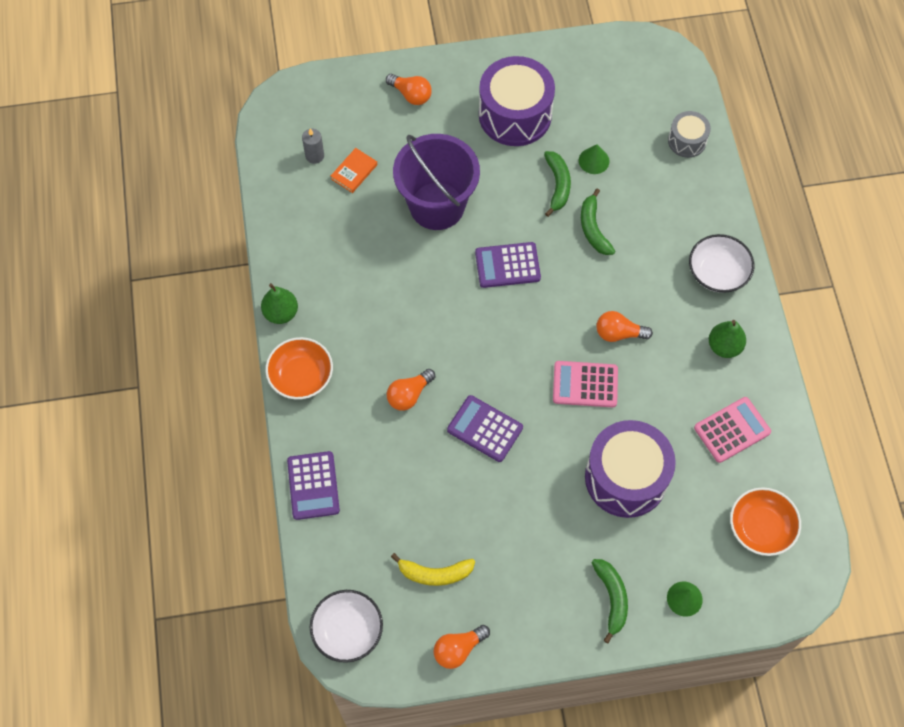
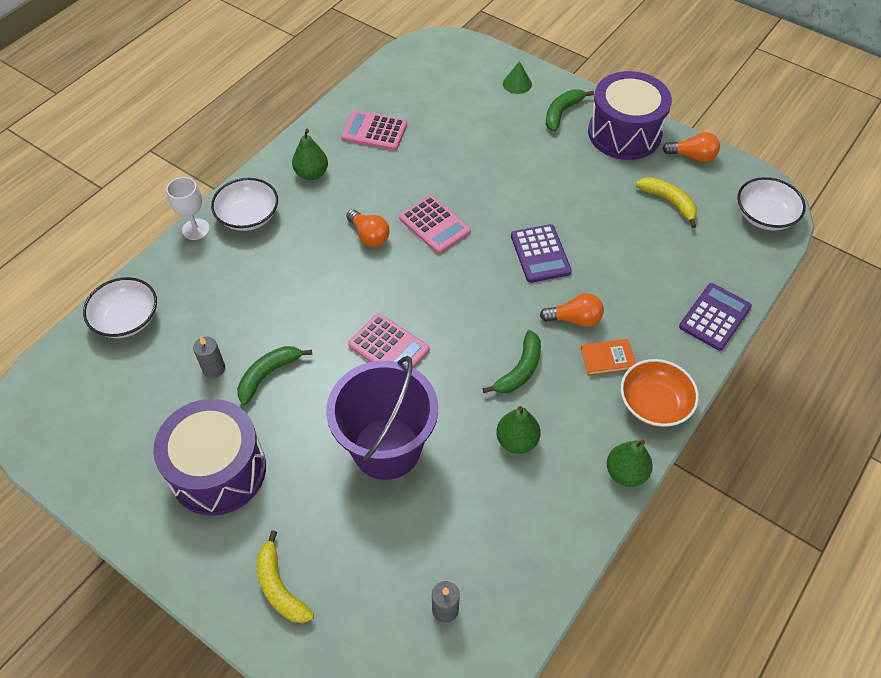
camera: 135 degrees left, 10 degrees down
(354, 172) = (424, 553): orange book -> orange book (607, 359)
(365, 276) = (516, 441): none -> green pear
(411, 95) = (280, 587): orange light bulb -> yellow banana
(507, 265) = (388, 347): purple calculator -> pink calculator
(593, 229) = (288, 317): green banana -> green banana (520, 370)
(594, 160) = (214, 369): green cone -> grey candle
(626, 478) = (476, 158): purple drum -> purple drum (624, 133)
(687, 141) = (127, 319): grey drum -> white bowl
(736, 231) = (196, 229): none -> white goblet
(760, 527) = (427, 80): orange bowl -> none

